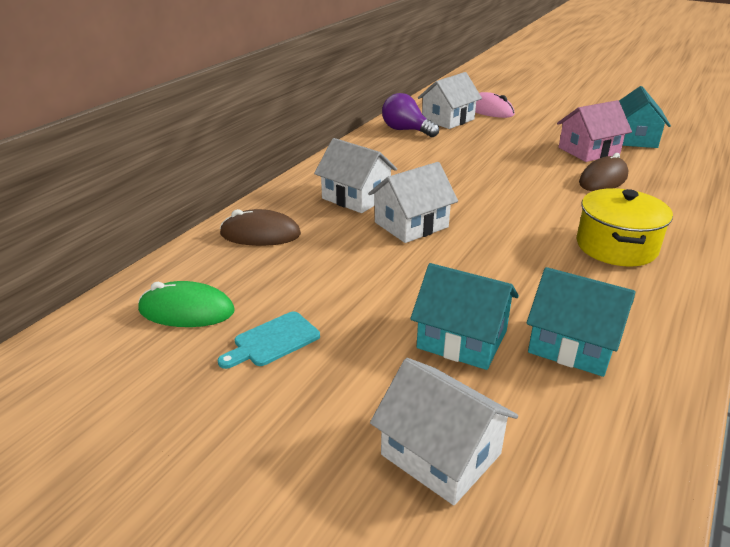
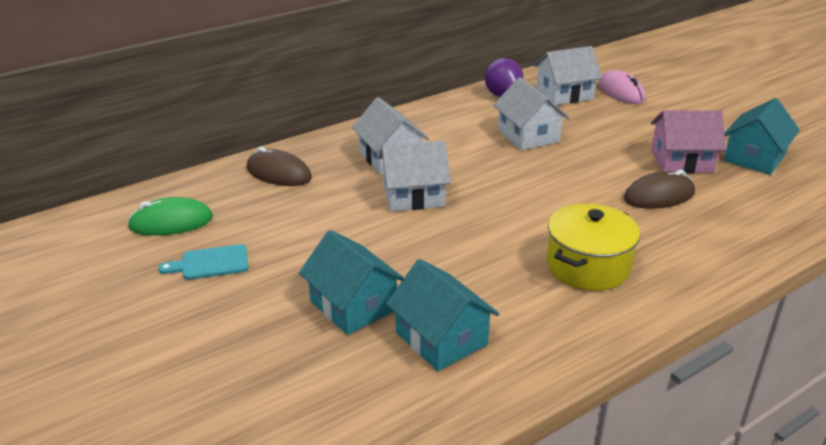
camera: 25 degrees right, 0 degrees up
(186, 311) = (171, 222): green mouse -> green mouse turned 45 degrees counterclockwise
(440, 454) = (250, 381): white house -> white house (528, 135)

